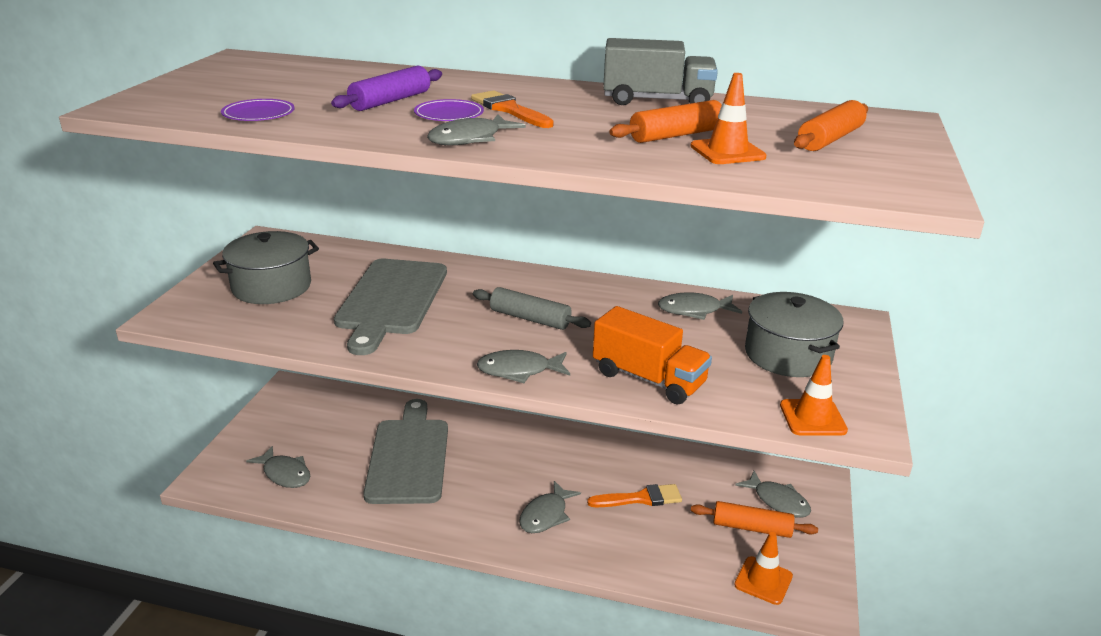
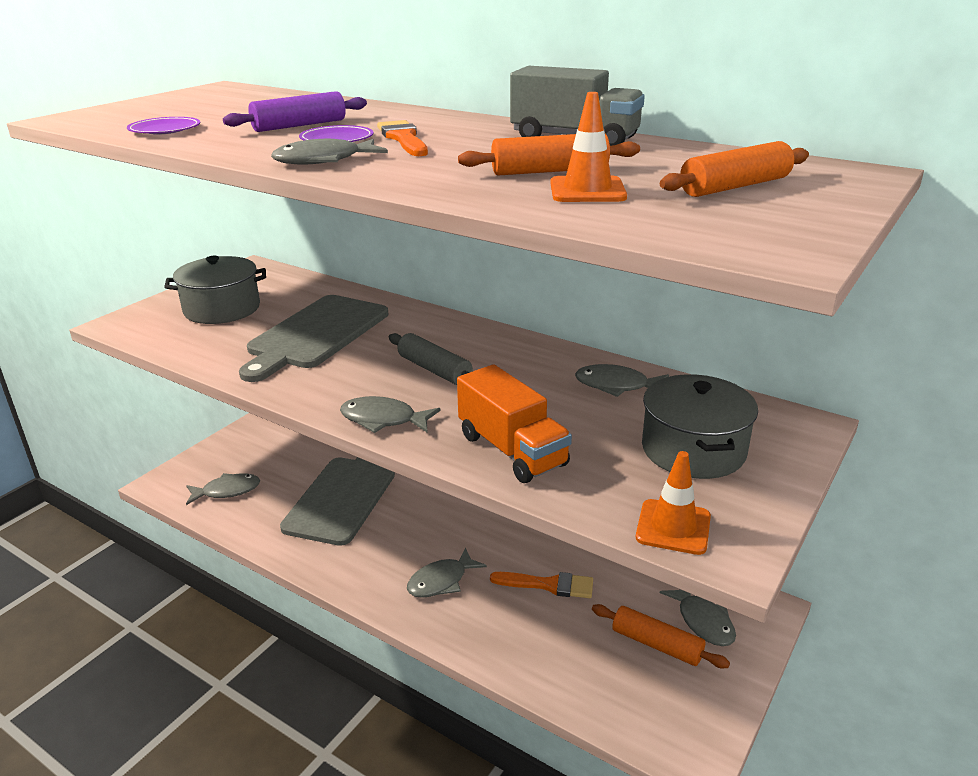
camera: 20 degrees right, 0 degrees up
(285, 474) = (227, 491): grey fish -> grey fish turned 75 degrees counterclockwise
(763, 580) = (639, 708): orange traffic cone -> none

